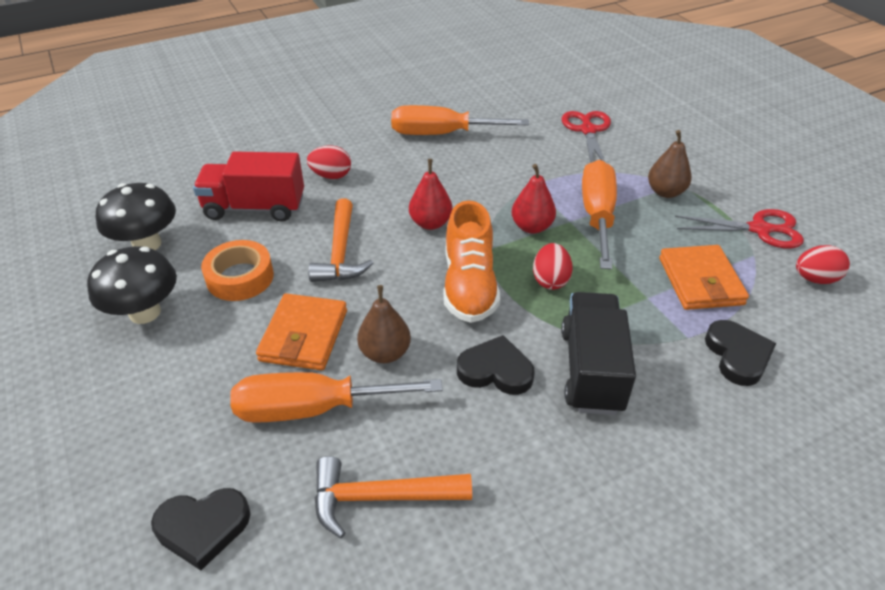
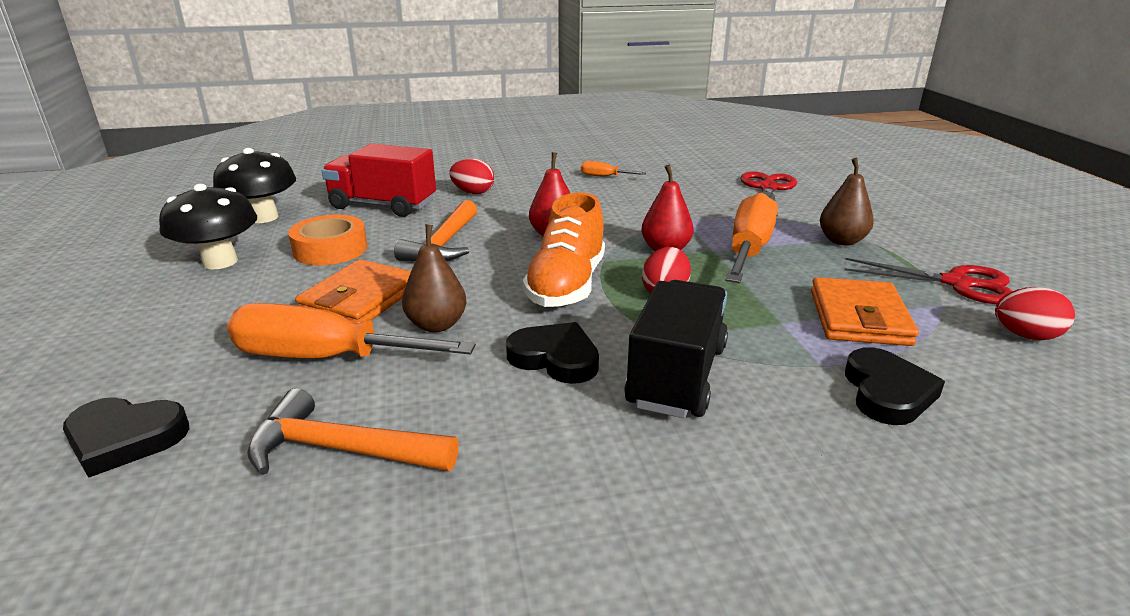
camera: 15 degrees right, 15 degrees down
(441, 134) = (604, 176): orange screwdriver -> orange screwdriver, size x0.45

